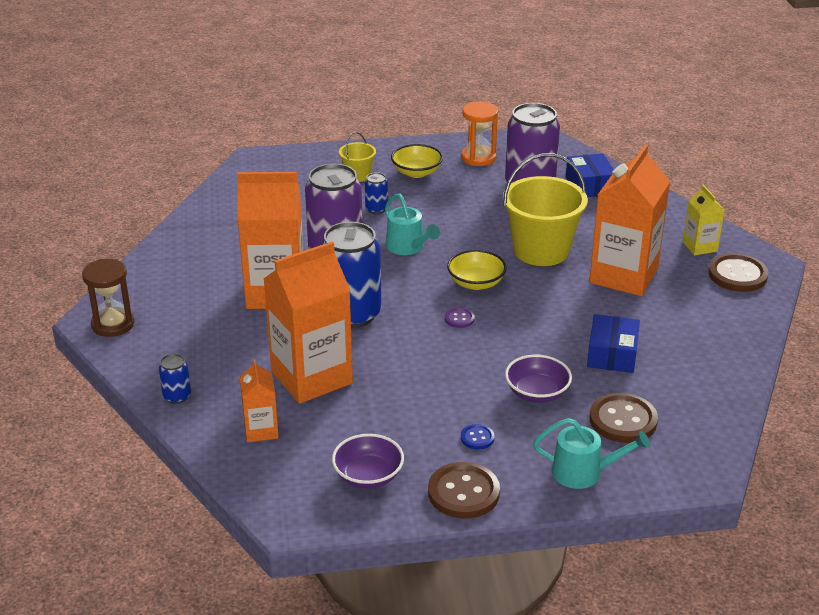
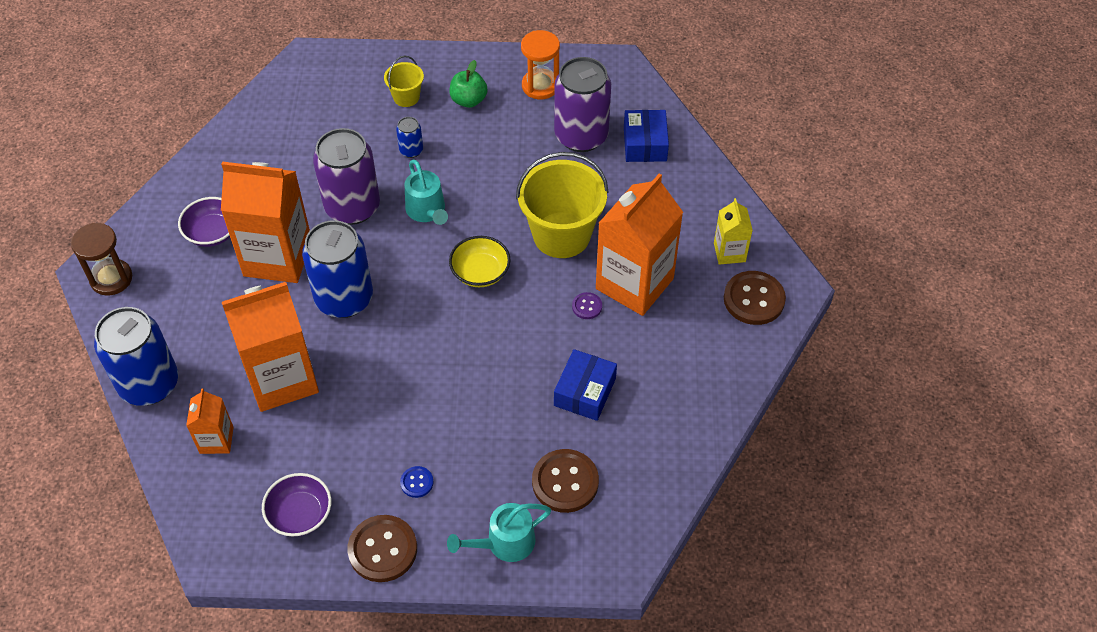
camera: 10 degrees right, 20 degrees up
(177, 396) = (149, 384): blue can -> blue can, size x2.26
(416, 172) = (468, 100): yellow bowl -> green apple
(459, 319) = (448, 320): purple button -> purple button (587, 306)
(537, 393) = (493, 433): purple bowl -> purple bowl (212, 232)
(584, 472) = (504, 543): turquoise watering can -> turquoise watering can turned 135 degrees clockwise

